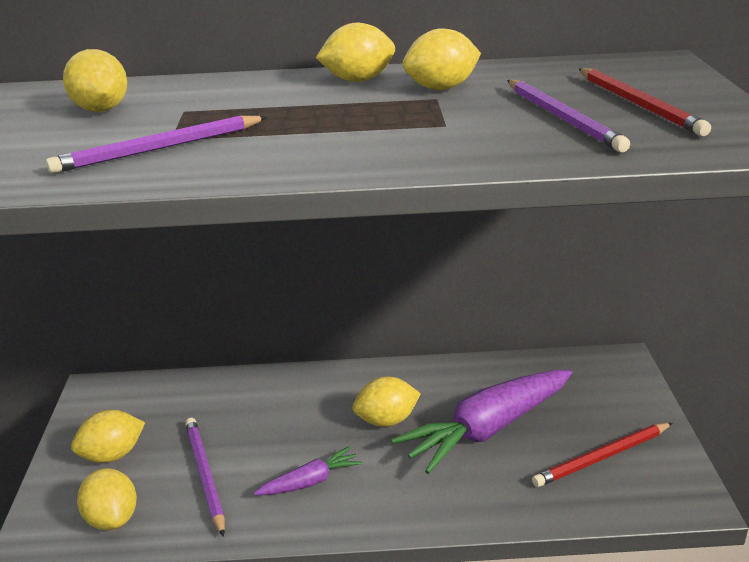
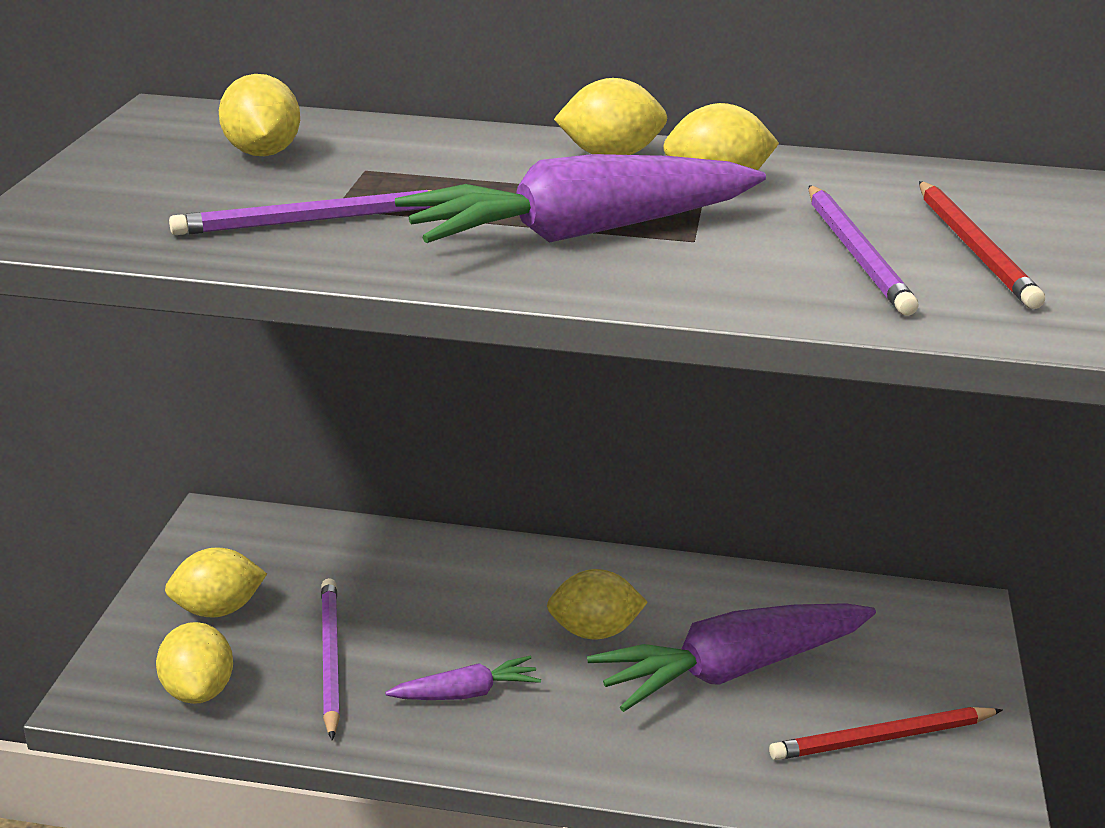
camera: 10 degrees right, 0 degrees up
(362, 131) = (580, 233): none -> purple carrot

